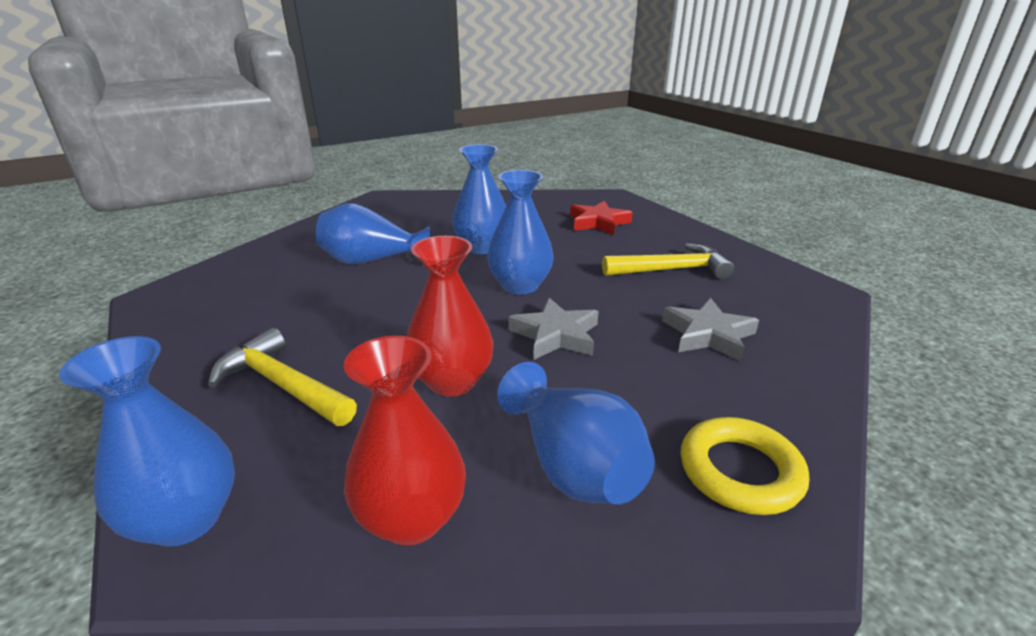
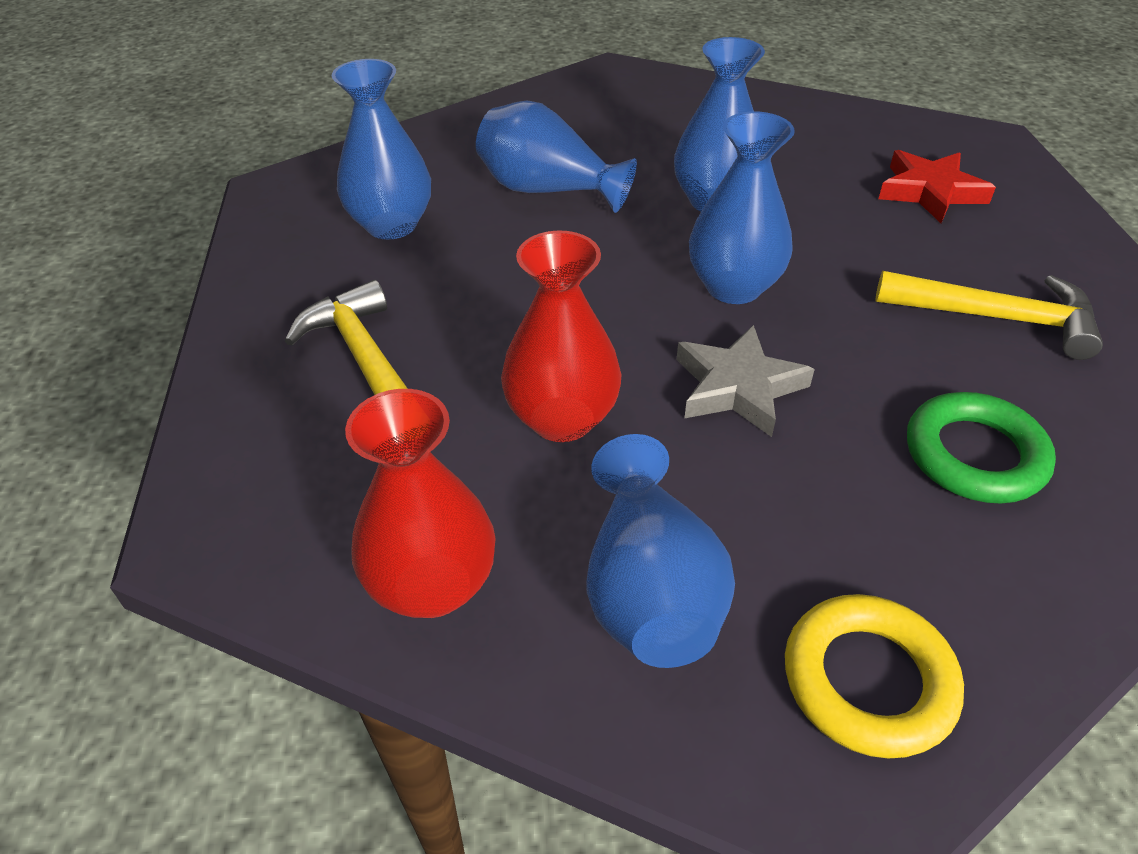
camera: 25 degrees right, 15 degrees up
(186, 519) = (218, 501): blue vase -> blue vase (391, 225)
(708, 335) = (974, 455): grey star -> green ring

